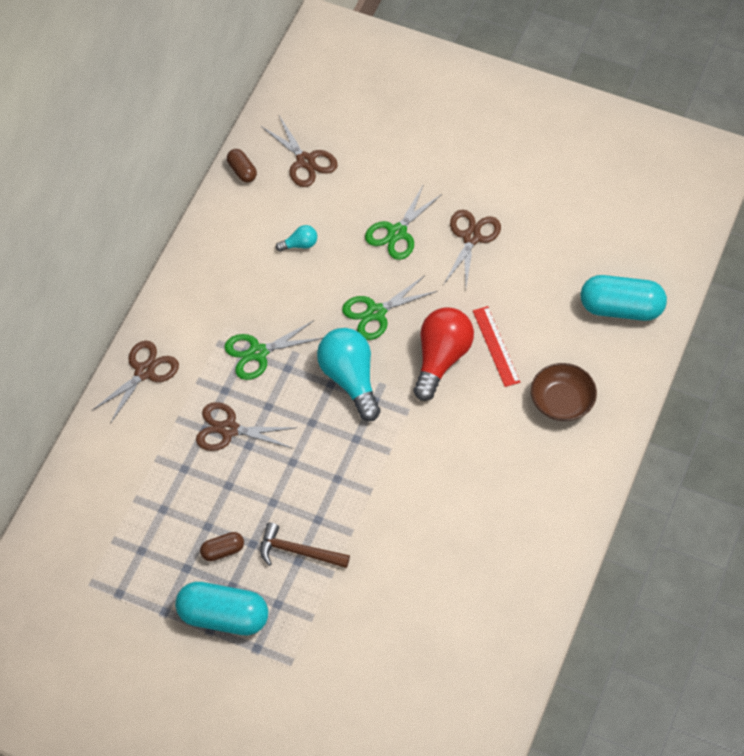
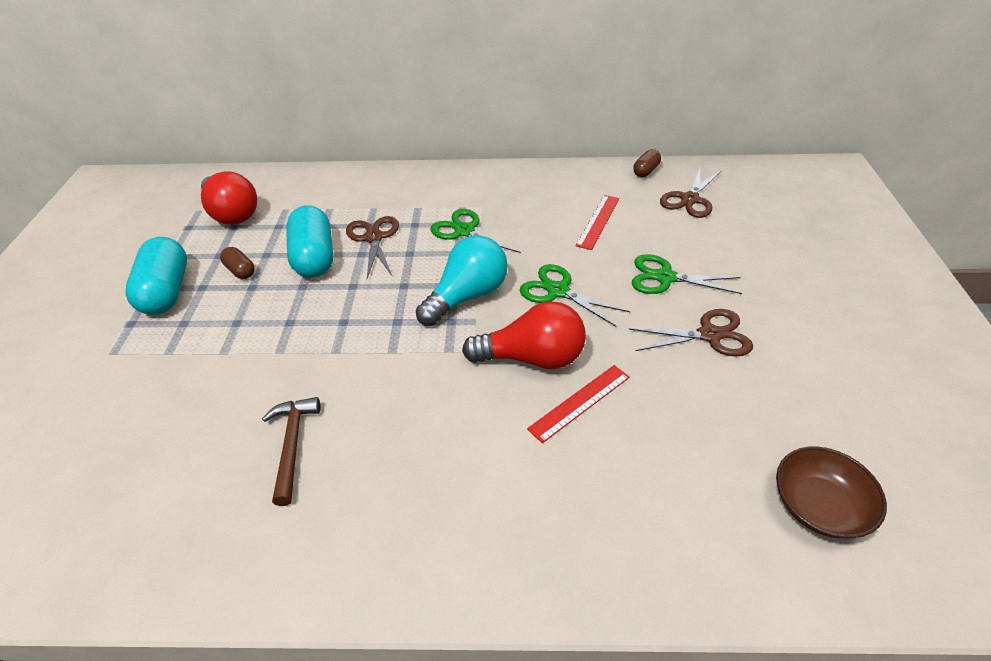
camera: 70 degrees right, 15 degrees down
(115, 549) = (232, 213): none -> red light bulb
(144, 371) = (412, 180): brown scissors -> none
(298, 552) = (247, 319): brown hammer -> brown hammer (292, 445)
(299, 244) = (598, 221): turquoise light bulb -> red ruler
(561, 401) = (538, 500): brown bowl -> brown bowl (819, 505)
(621, 308) = (734, 527): turquoise capsule -> turquoise capsule (314, 257)

